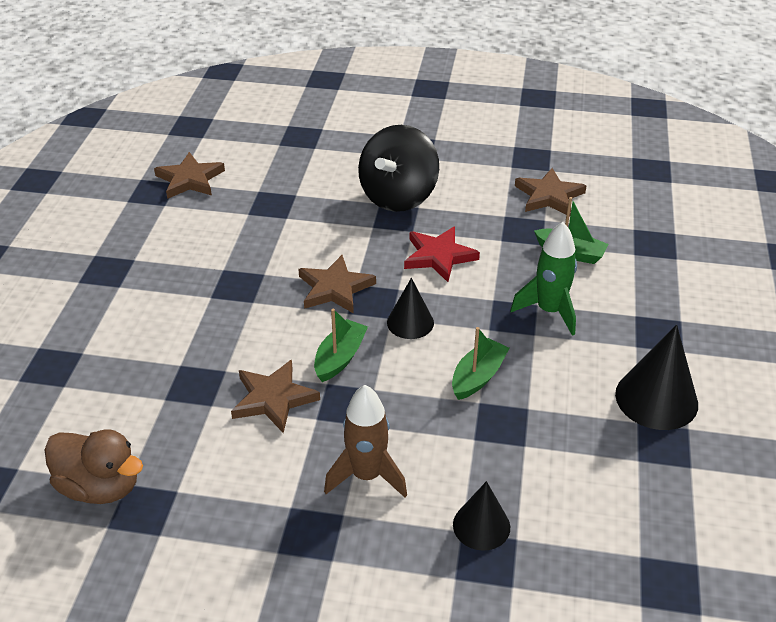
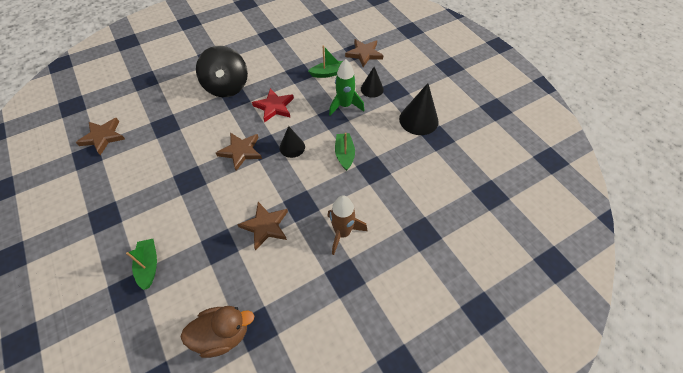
camera: 40 degrees left, 15 degrees up
(340, 358) = (277, 185): green boat -> green boat (149, 265)
(481, 526) = (407, 221): black cone -> black cone (372, 89)
(549, 196) = (295, 50): brown star -> brown star (364, 54)

